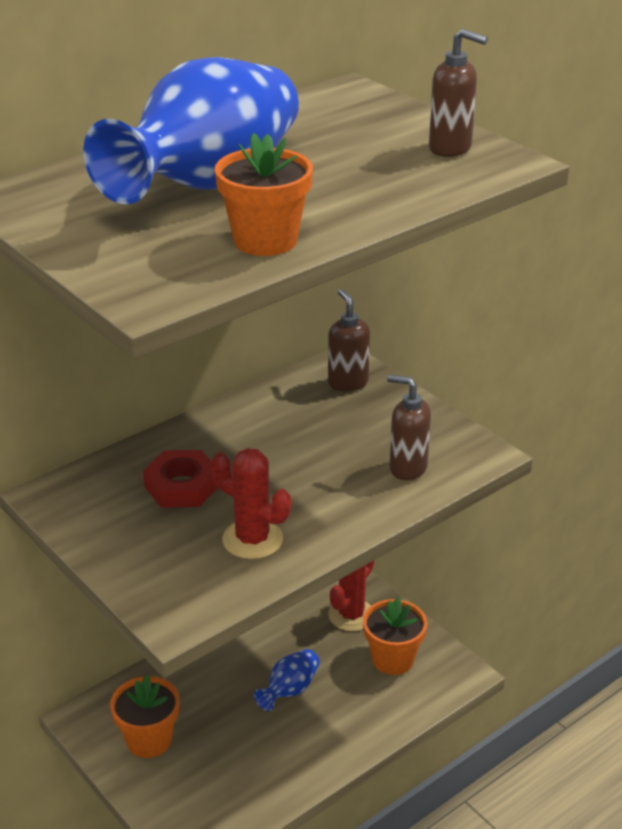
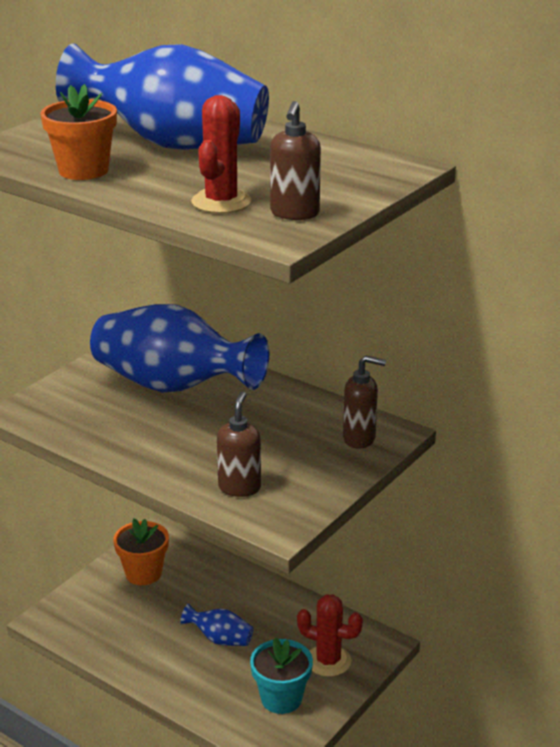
camera: 75 degrees right, 5 degrees down
(182, 486) = (173, 386): red nut -> blue vase
(252, 539) = (116, 427): red cactus -> red cactus (221, 202)
(347, 382) = (359, 439): brown soap dispenser -> brown soap dispenser turned 45 degrees clockwise
(393, 659) = (281, 698): orange flower pot -> turquoise flower pot

